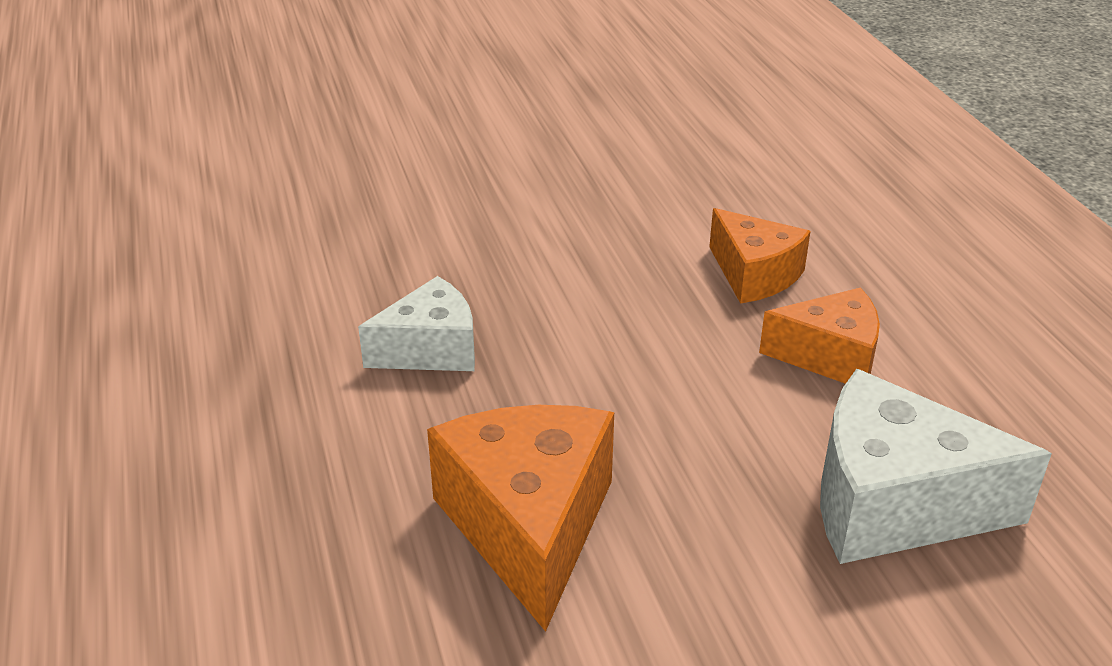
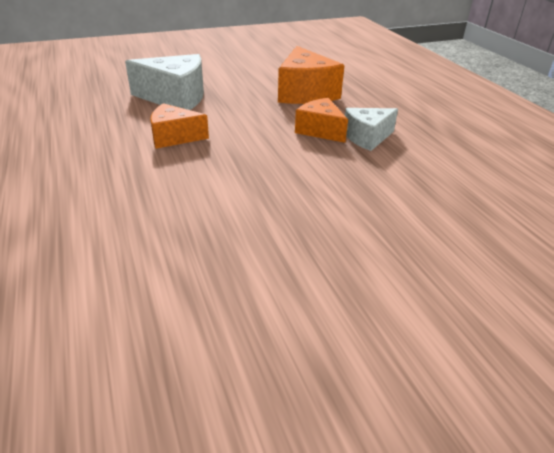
camera: 175 degrees right, 0 degrees up
(754, 275) = (198, 173): orange cheese -> orange cheese (320, 130)

